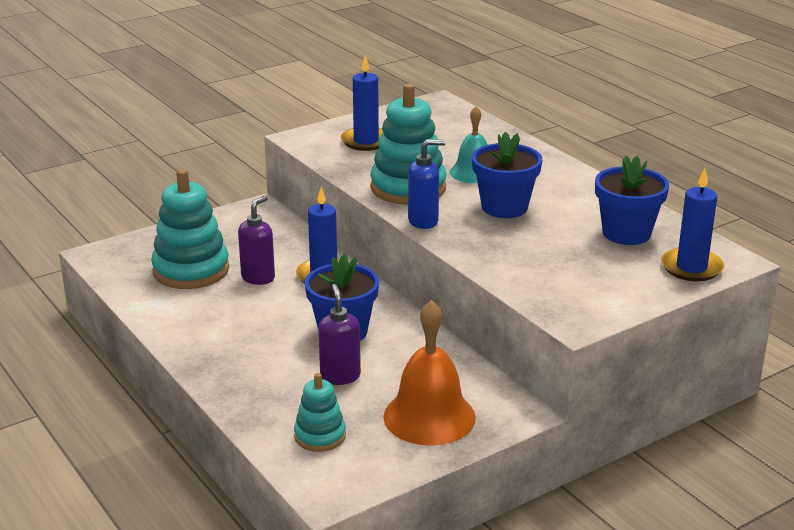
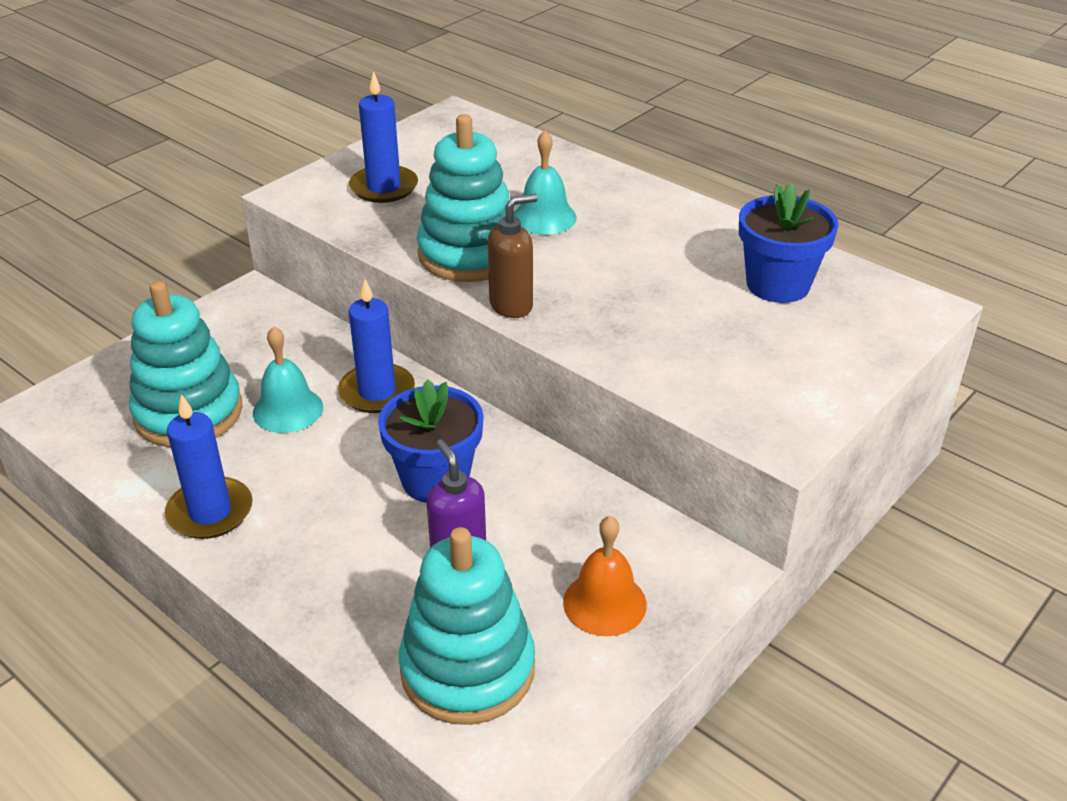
camera: 15 degrees left, 10 degrees up
(258, 278) = (288, 410): purple soap dispenser -> turquoise bell
(320, 436) = (467, 669): turquoise stacking toy -> turquoise stacking toy, size x1.81
(423, 221) = (511, 305): blue soap dispenser -> brown soap dispenser
(429, 417) = (604, 603): orange bell -> orange bell, size x0.65
(504, 207) = (607, 267): blue flower pot -> none
(691, 268) = (882, 326): blue candle -> blue candle (210, 512)

